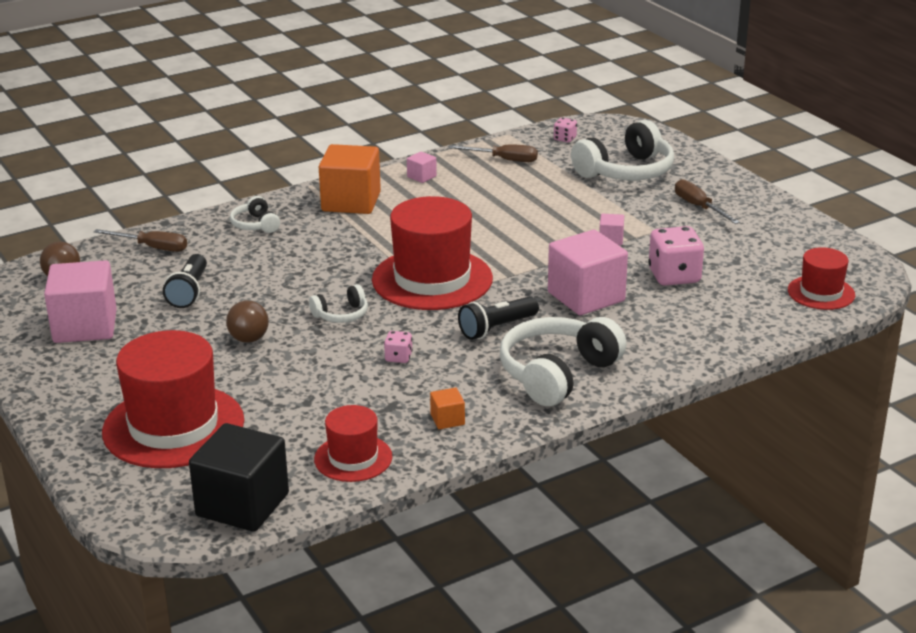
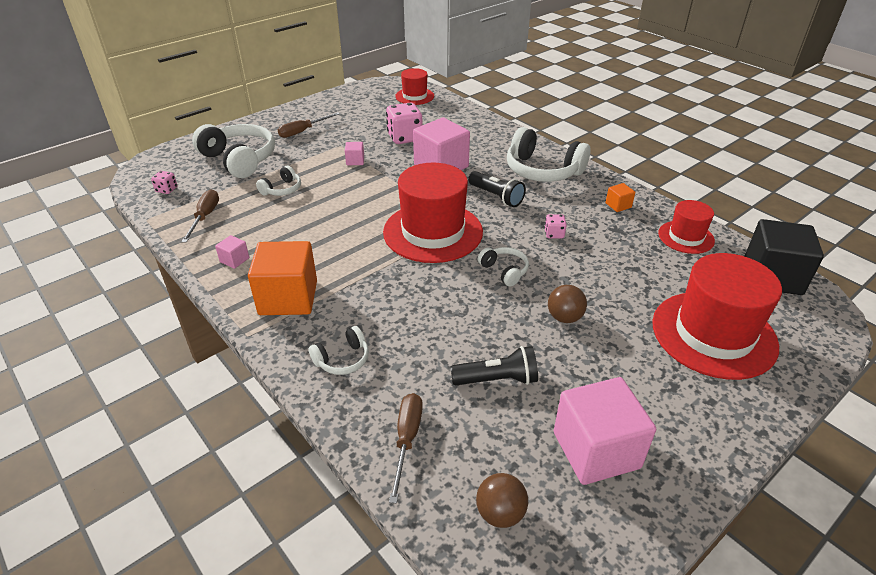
camera: 100 degrees left, 10 degrees up
(550, 196) = (282, 189): none -> white headphones

